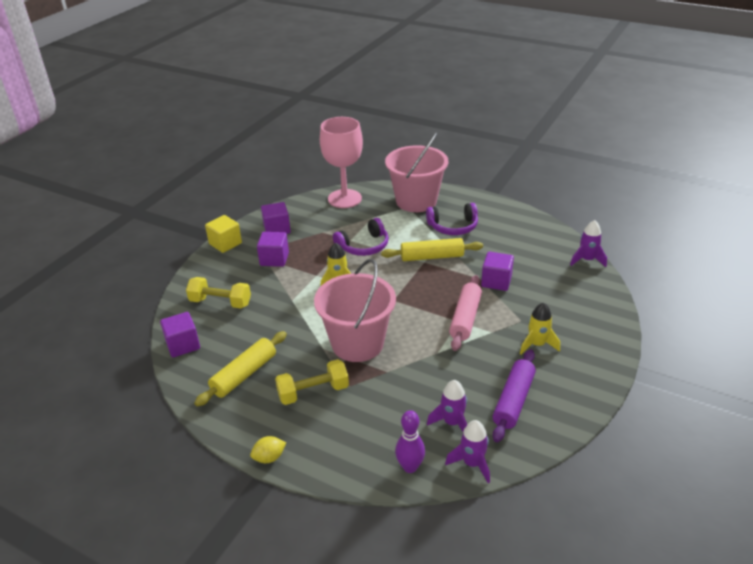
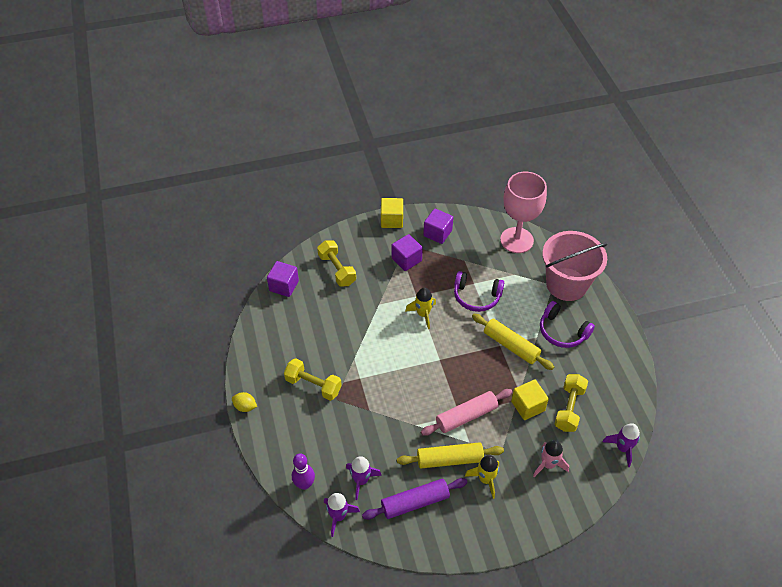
camera: 45 degrees right, 15 degrees up
(244, 374) = (292, 338): yellow rolling pin -> yellow rolling pin (449, 459)
(357, 343) = (377, 373): pink bucket -> none
(496, 281) = (528, 406): purple cube -> yellow cube
(523, 263) = (569, 408): none -> yellow dumbbell
(560, 303) = (548, 464): none -> pink rocket

